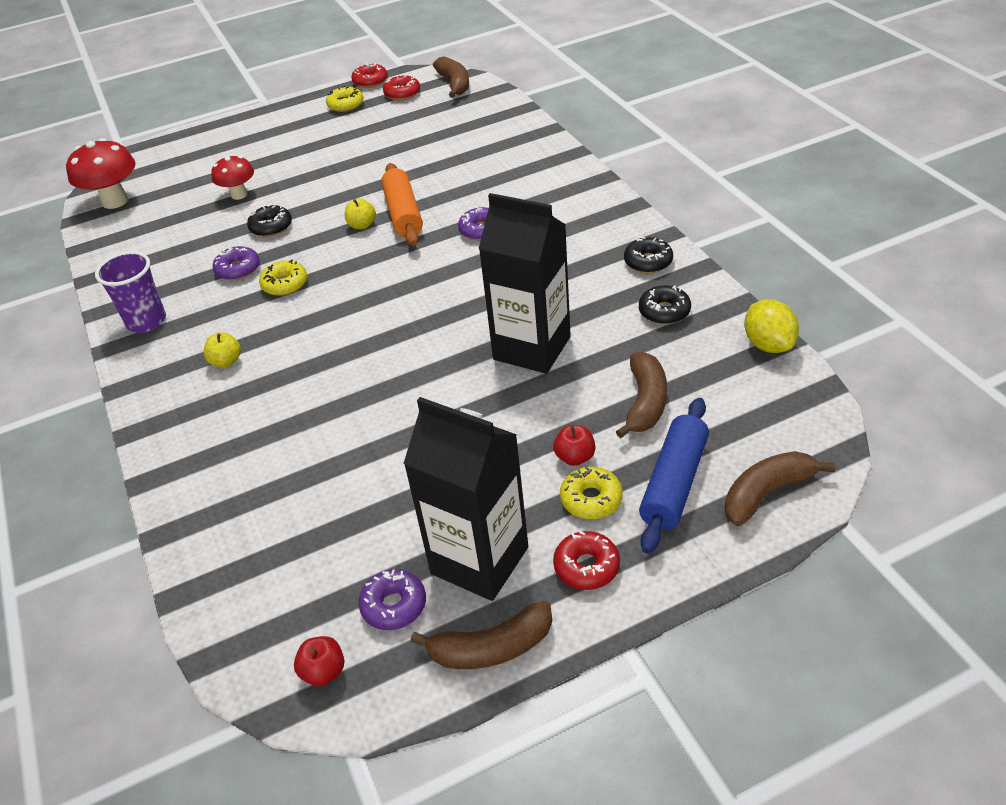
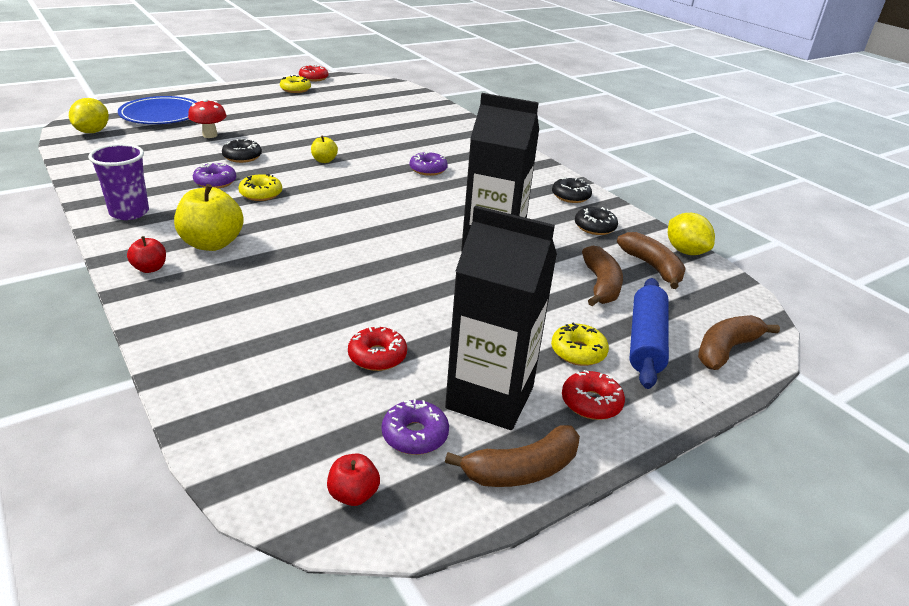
camera: 15 degrees left, 10 degrees down
(115, 201) = (92, 132): red mushroom -> yellow lemon
(189, 166) = (161, 115): none -> blue plate
(226, 361) = (212, 243): yellow apple -> yellow apple, size x1.92
(402, 93) = (342, 87): red donut -> red donut (377, 356)
(403, 214) = (359, 156): orange rolling pin -> none
(454, 84) = (383, 85): brown banana -> brown banana (652, 267)
(575, 457) = (553, 321): red apple -> red apple (150, 268)

